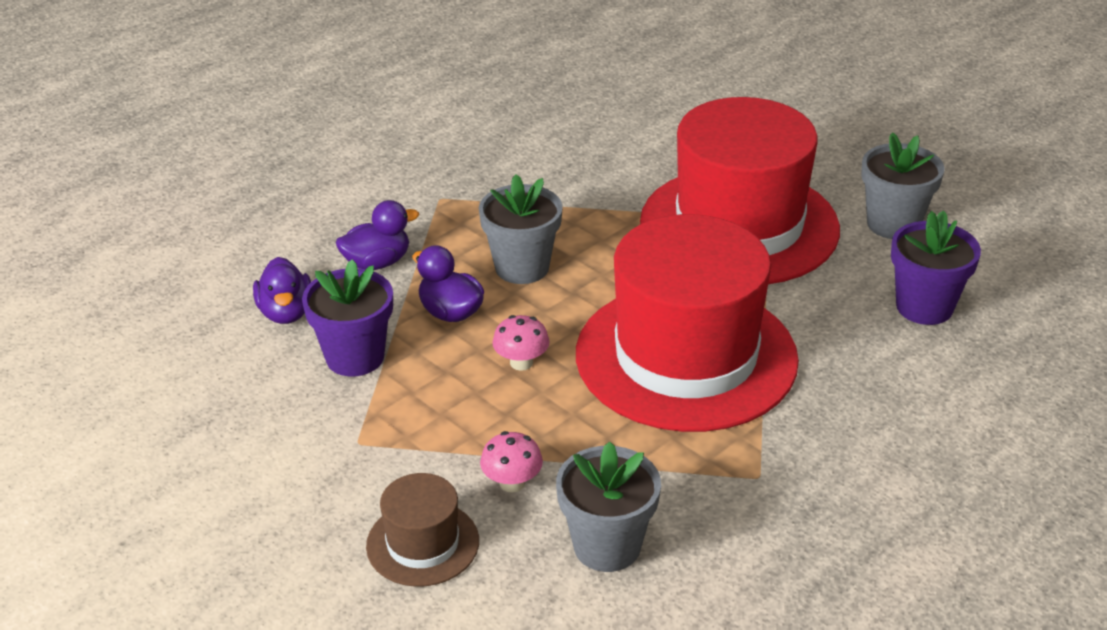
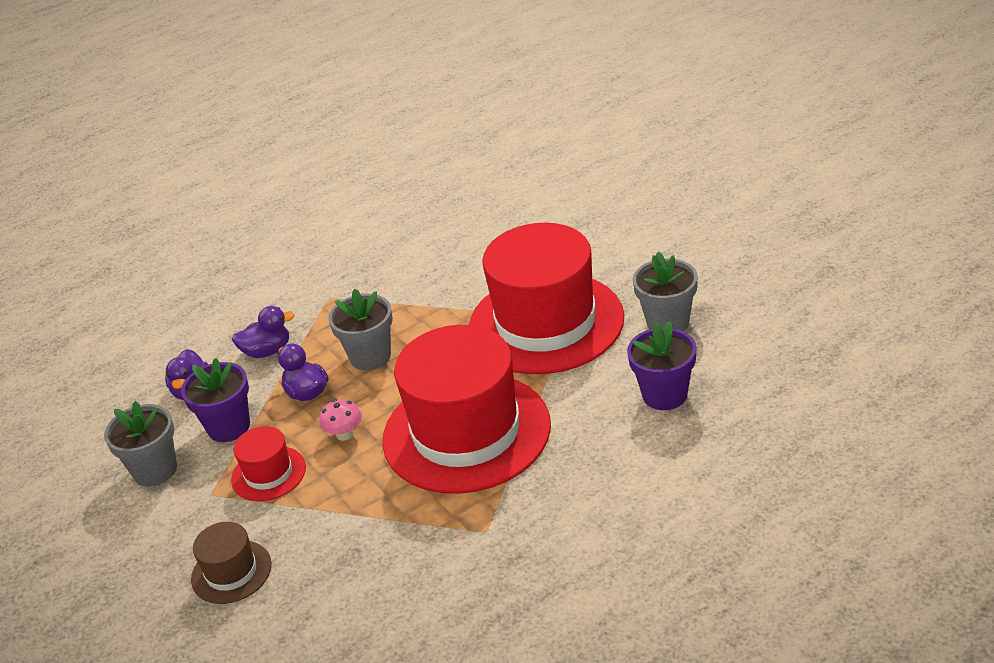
camera: 15 degrees right, 0 degrees up
(432, 414) = (268, 473): none -> red hat
(512, 483) = (307, 529): pink mushroom -> none
(607, 546) = (357, 580): grey flower pot -> grey flower pot (155, 470)

